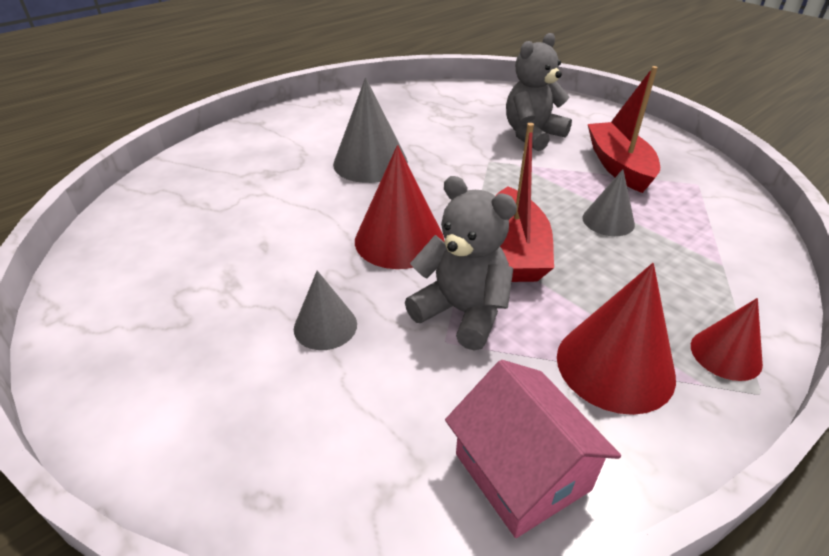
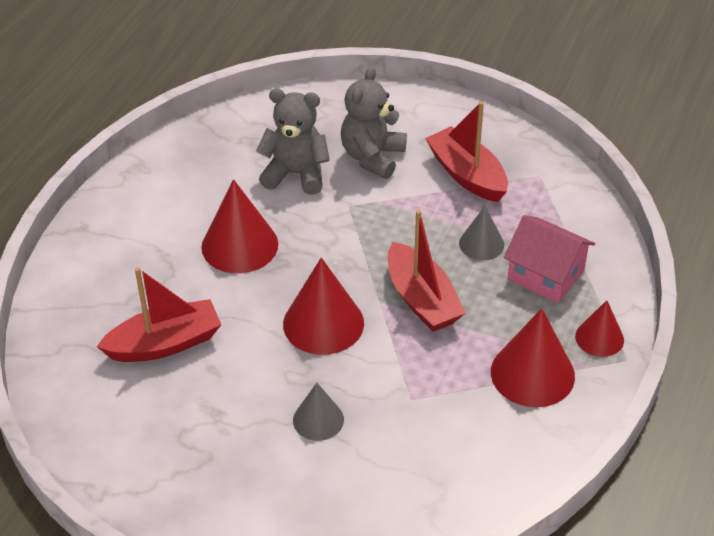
camera: 25 degrees left, 5 degrees up
(242, 213) = (165, 344): none -> red boat
(370, 163) = (239, 245): grey cone -> red cone
(462, 312) = (410, 371): grey teddy bear -> grey teddy bear (296, 174)
(522, 471) = (504, 465): pink house -> pink house (546, 275)

